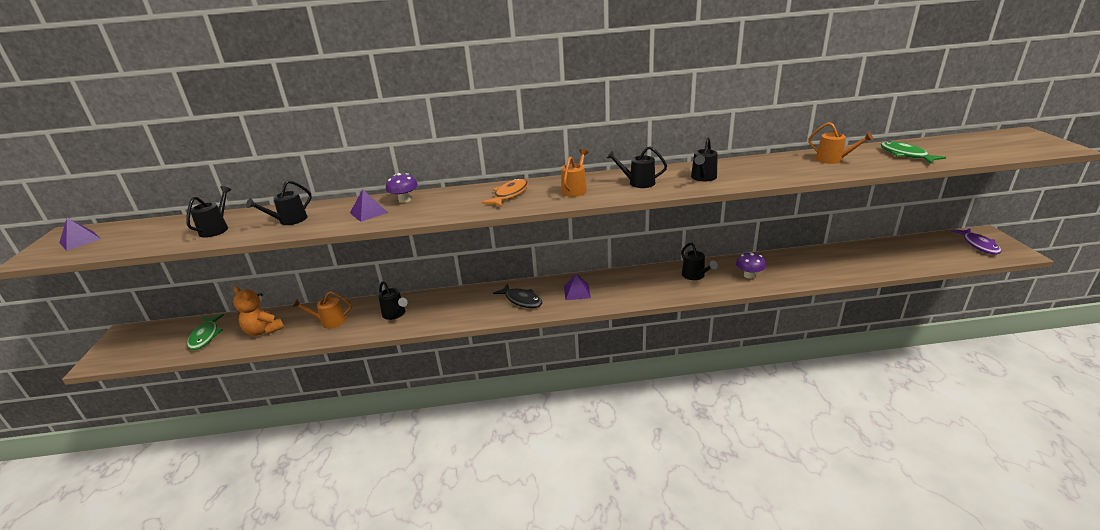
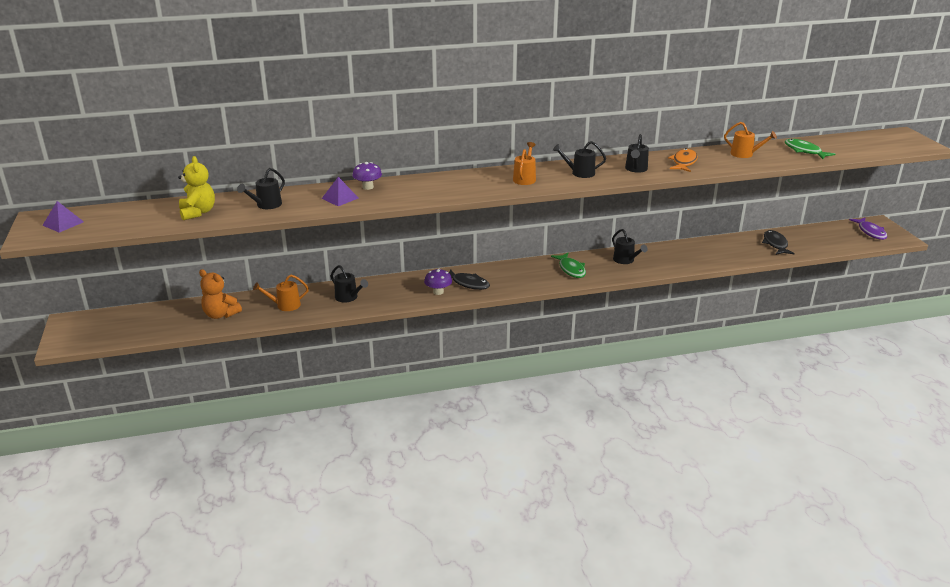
camera: 10 degrees left, 0 degrees up
(205, 336) = (162, 321): green fish -> green fish (571, 269)
(216, 229) = (198, 212): black watering can -> yellow teddy bear
(509, 195) = (466, 183): orange fish -> orange fish (684, 162)
(577, 292) = (519, 275): purple pyramid -> none
(749, 275) = (674, 259): purple mushroom -> purple mushroom (438, 292)
(866, 258) = (775, 244): none -> black fish

